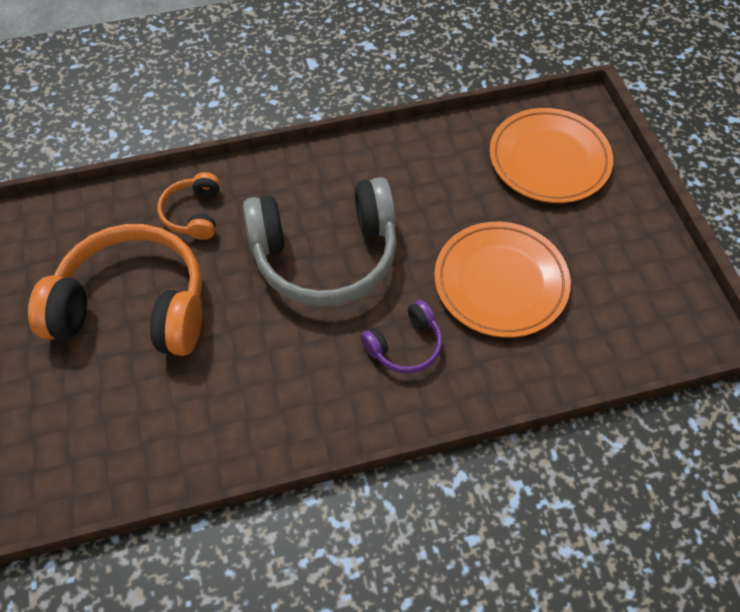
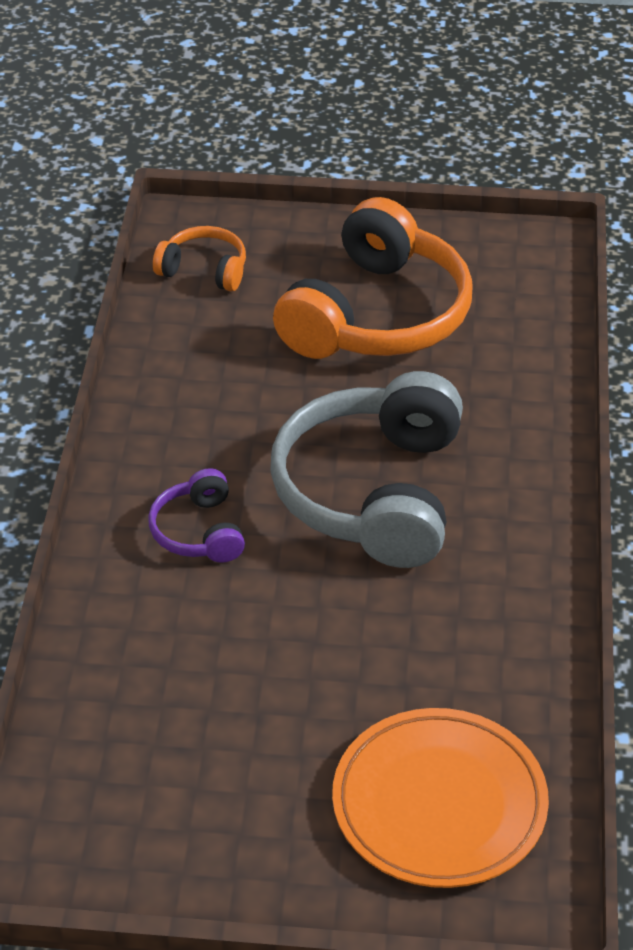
camera: 110 degrees right, 15 degrees down
(194, 214) = (498, 385): orange headphones -> orange headphones (204, 270)
(500, 282) = (241, 658): orange plate -> none

